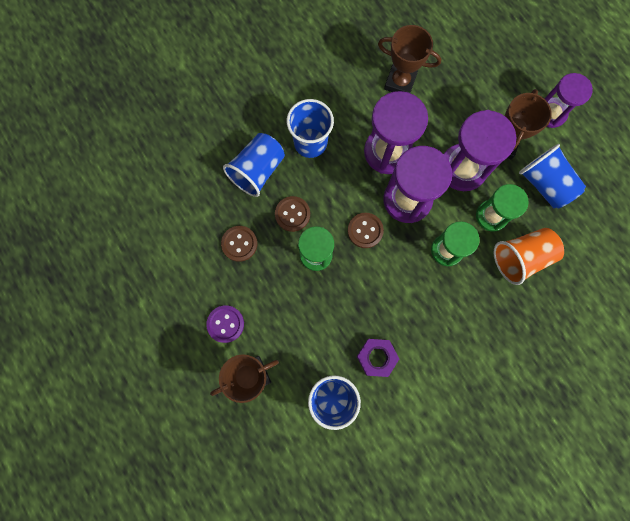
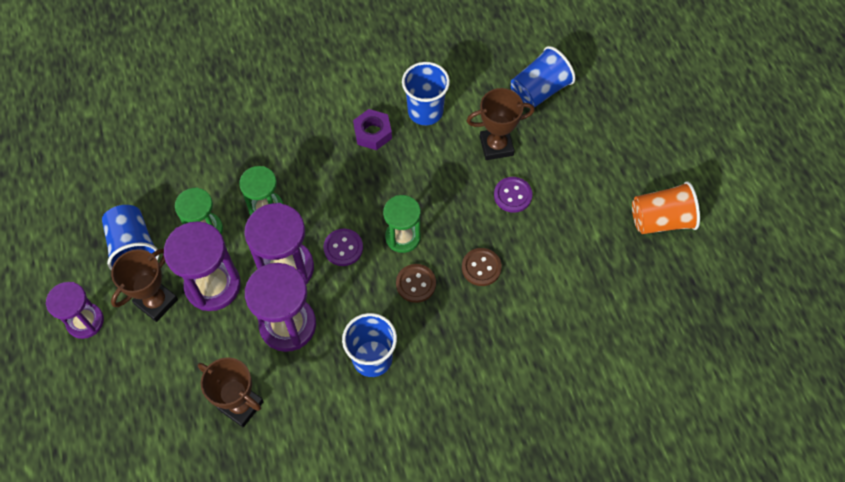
camera: 165 degrees left, 15 degrees down
(257, 171) = (442, 341): blue cup -> blue cup (539, 91)
(365, 230) = (343, 248): brown button -> purple button
(520, 258) = (195, 184): orange cup -> orange cup (661, 220)

